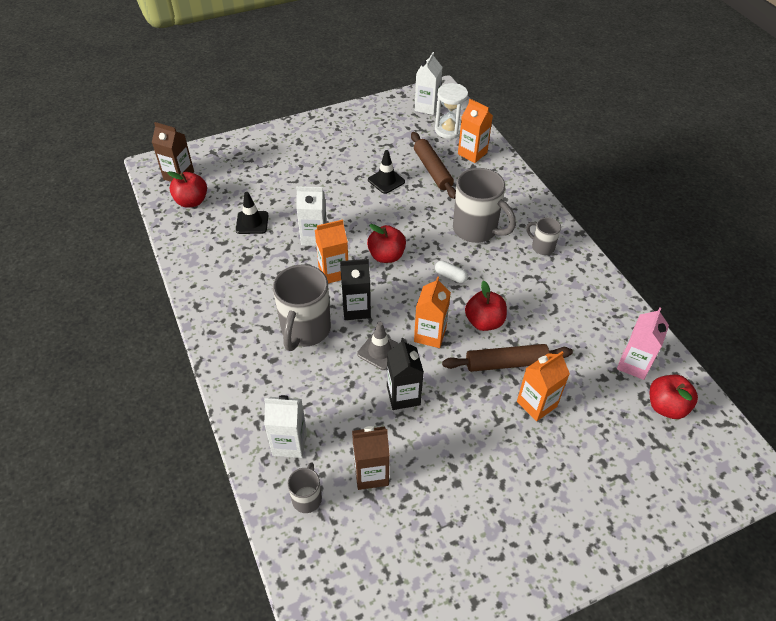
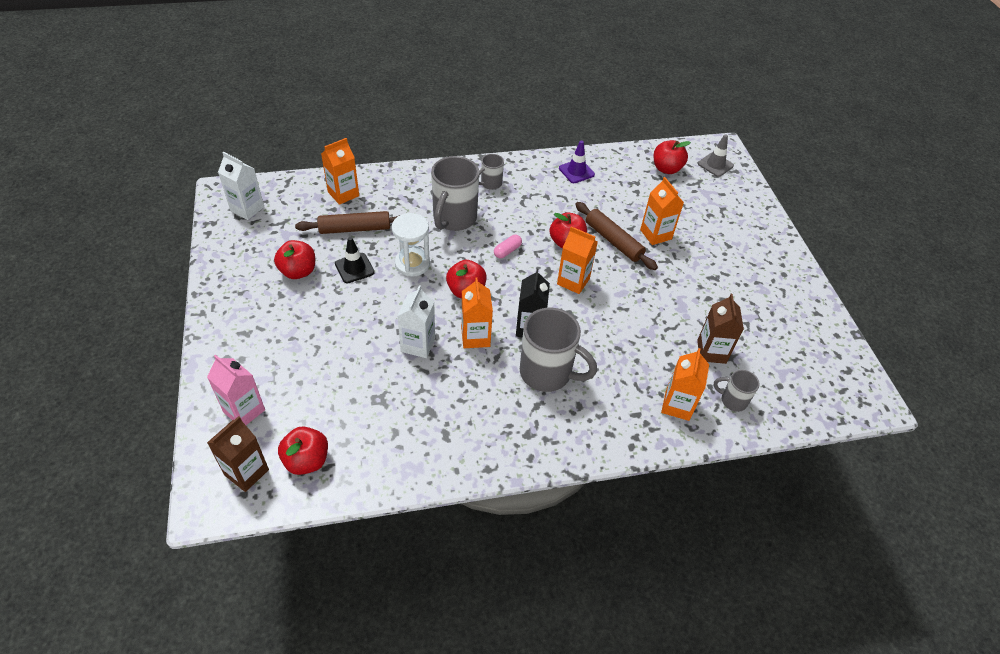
camera: 80 degrees left, 0 degrees up
(252, 222) = (372, 399): black traffic cone -> none
(289, 443) = (677, 405): white carton -> orange carton
(370, 151) = (298, 271): none -> red apple
(379, 351) = (585, 320): grey traffic cone -> grey traffic cone (715, 165)
(403, 395) = (636, 314): black carton -> none
(449, 130) = (296, 201): white hourglass -> white hourglass (412, 264)
(450, 276) = (507, 251): white capsule -> pink capsule
(476, 230) = (454, 219): grey mug -> grey mug turned 150 degrees clockwise
(506, 363) = (613, 241): brown rolling pin -> brown rolling pin turned 45 degrees counterclockwise
(604, 315) = (576, 171): none -> purple traffic cone
(633, 364) = (627, 172): pink carton -> pink carton (244, 411)

